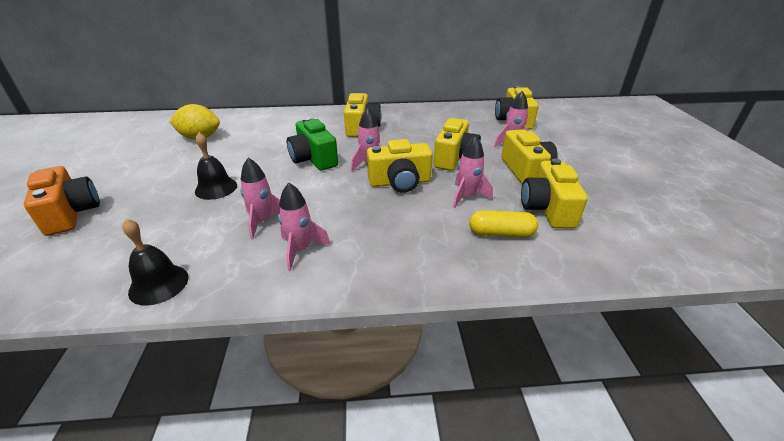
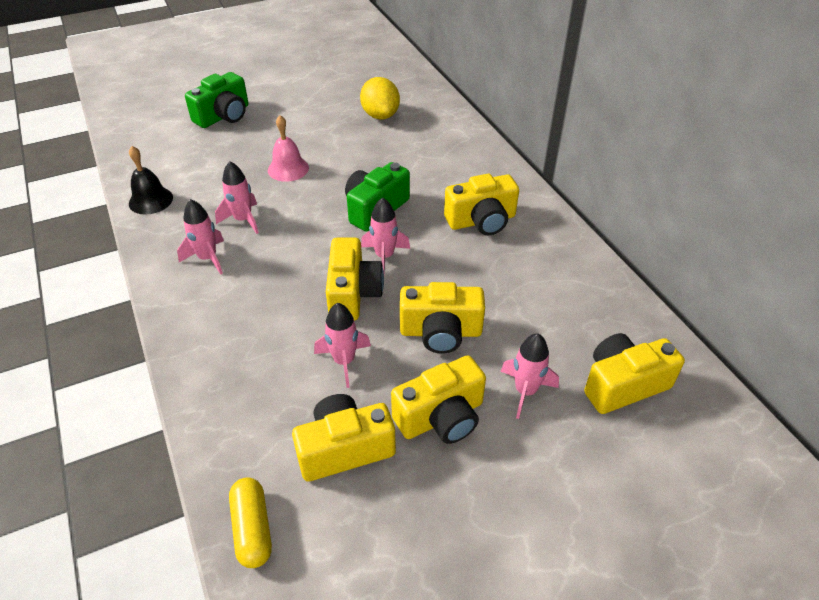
camera: 70 degrees right, 10 degrees up
(71, 213) = (224, 116): orange camera -> green camera
(216, 188) = (288, 169): black bell -> pink bell
(400, 182) = (353, 293): yellow camera -> yellow camera turned 150 degrees counterclockwise
(501, 233) = (274, 404): yellow capsule -> yellow capsule (252, 529)

